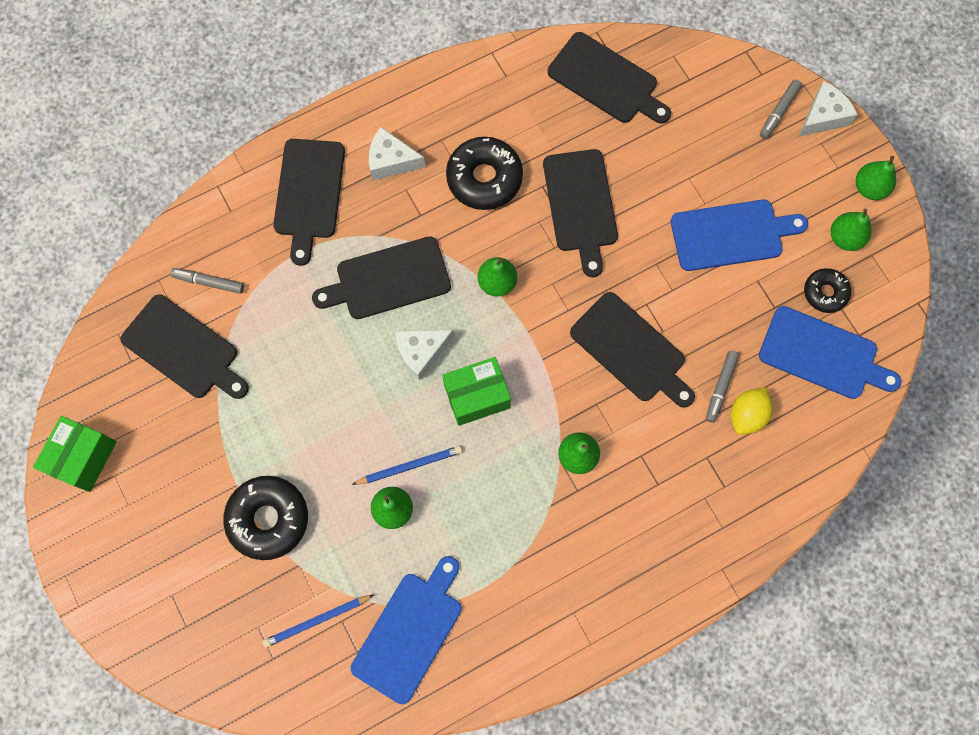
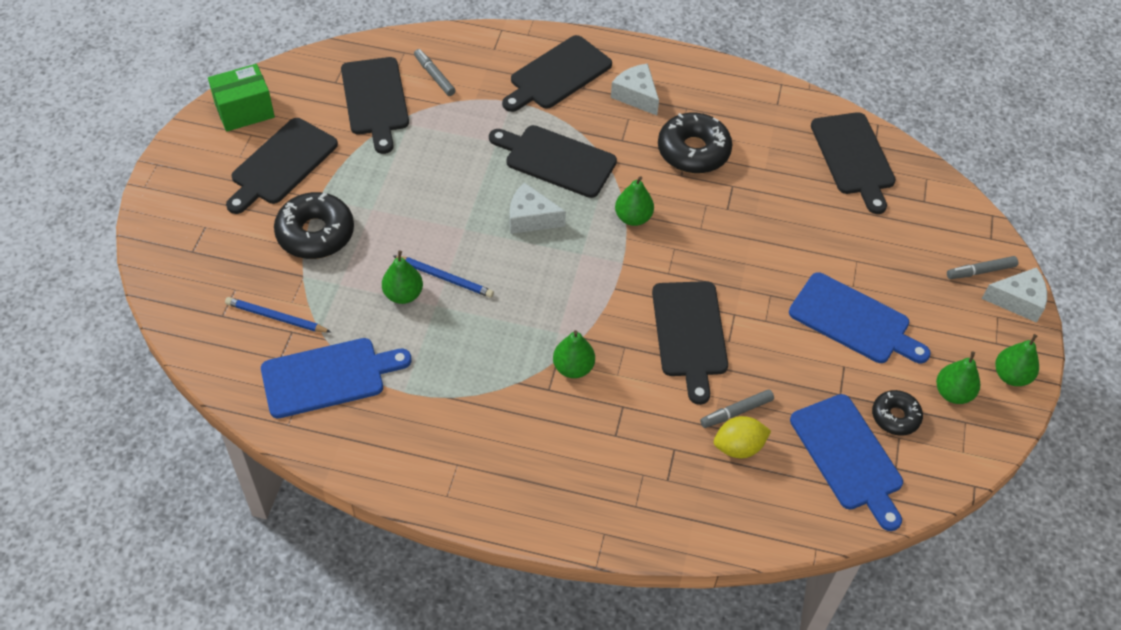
camera: 40 degrees right, 20 degrees down
(477, 396) = (540, 274): green box -> none
(580, 205) = (749, 217): black cutting board -> black cutting board (281, 164)

